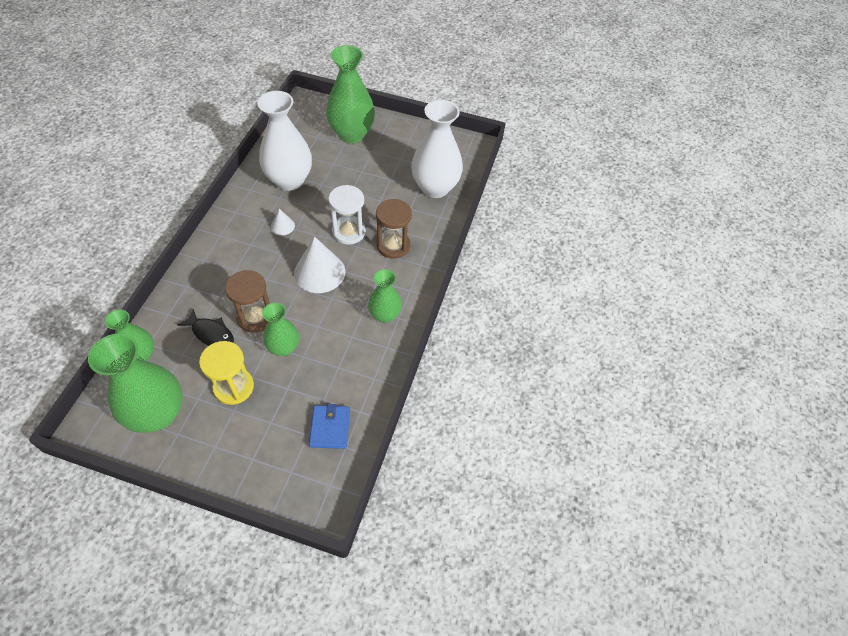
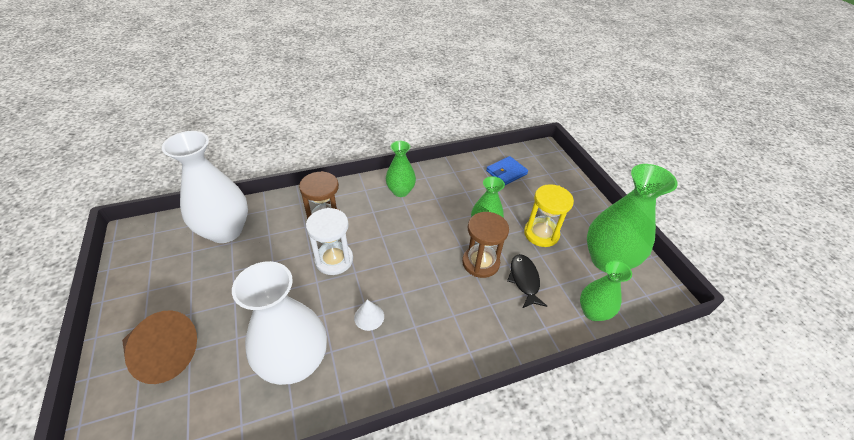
camera: 125 degrees left, 10 degrees down
(319, 272) = (398, 251): white cone -> none
(351, 134) = (163, 355): green vase -> brown cone

